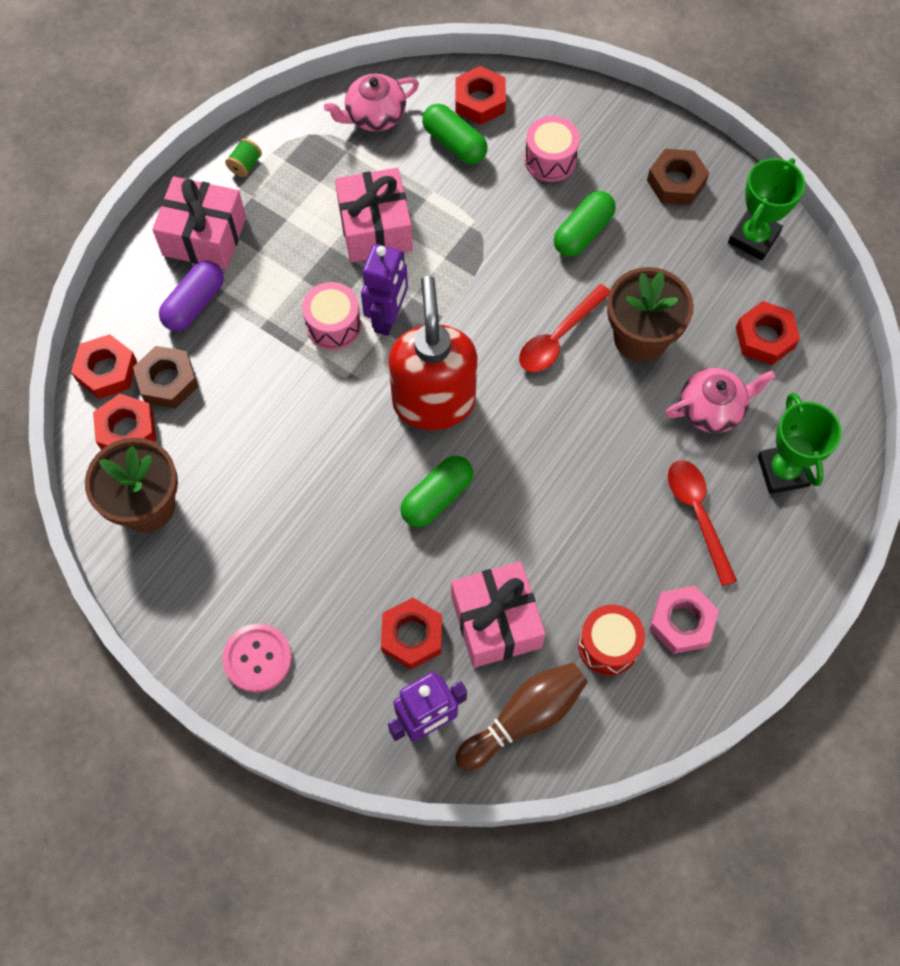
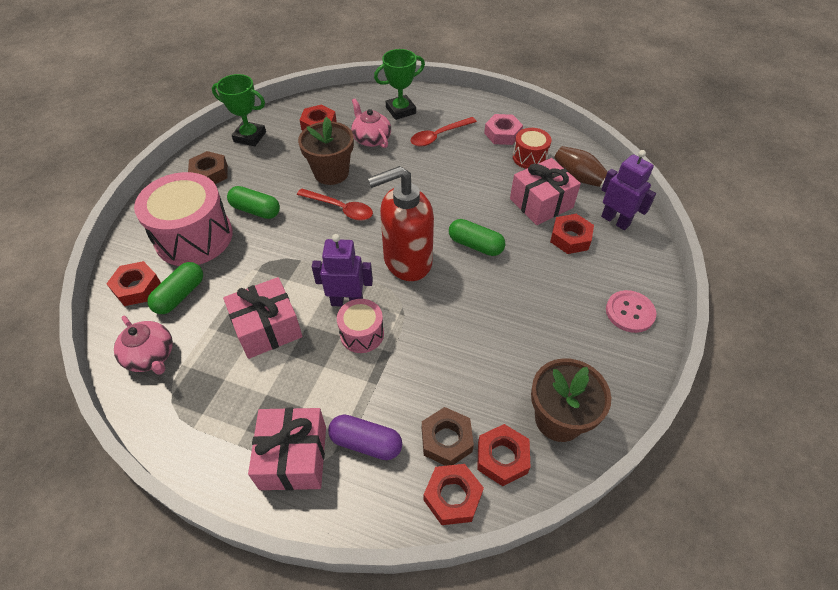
camera: 105 degrees left, 15 degrees down
(245, 165) = (209, 446): green spool -> none
(550, 159) = (194, 237): pink drum -> pink drum, size x1.95

